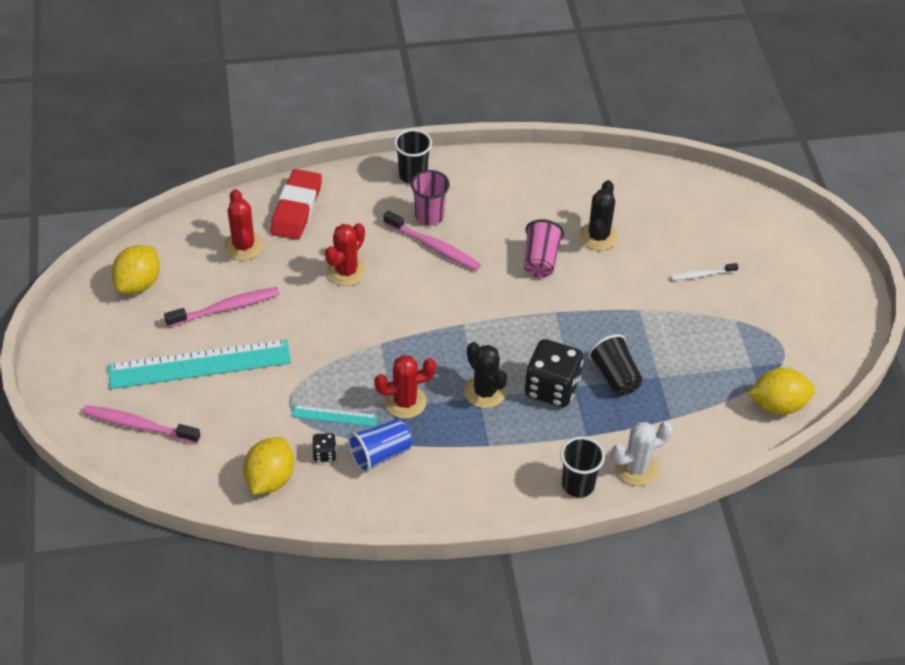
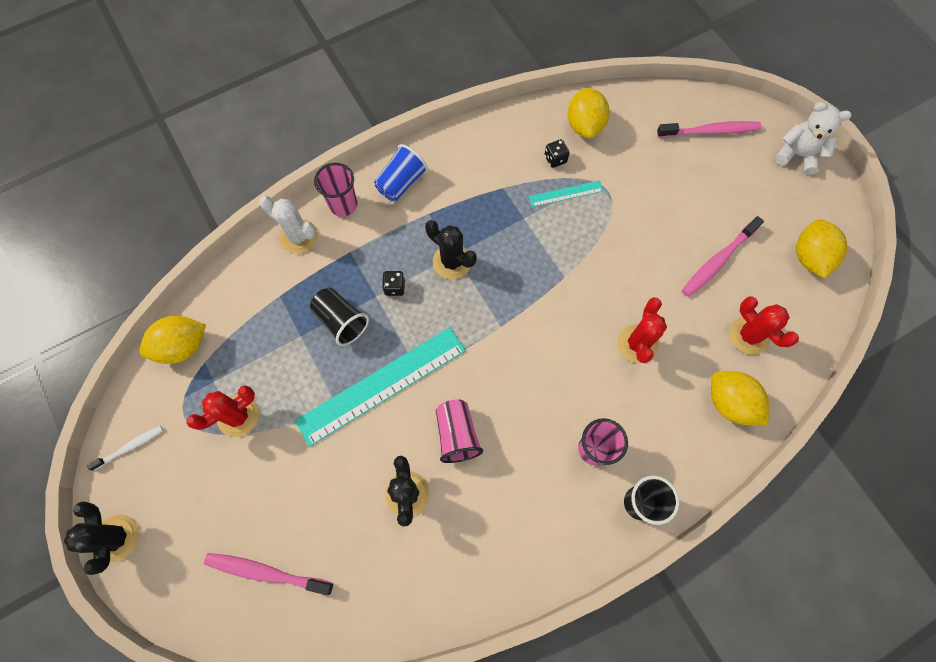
camera: 160 degrees right, 20 degrees up
(69, 371) = (797, 155): none -> white teddy bear
(199, 364) = (702, 199): turquoise ruler -> turquoise ruler (381, 385)
(296, 209) = (729, 403): red eraser -> yellow lemon
(380, 454) = (512, 174): blue cup -> blue cup (401, 183)
(405, 402) = (515, 227): red cactus -> red cactus (238, 416)
(434, 246) = (570, 409): pink toothbrush -> pink toothbrush (266, 572)
(552, 388) = (394, 287): black dice -> black dice, size x0.45
(578, 484) = (343, 205): black cup -> pink cup
(636, 468) = (299, 236): white cactus -> white cactus turned 75 degrees clockwise
(702, 275) = (283, 482): white toothbrush -> white toothbrush (130, 447)
(851, 282) = (117, 538): none -> black cactus

